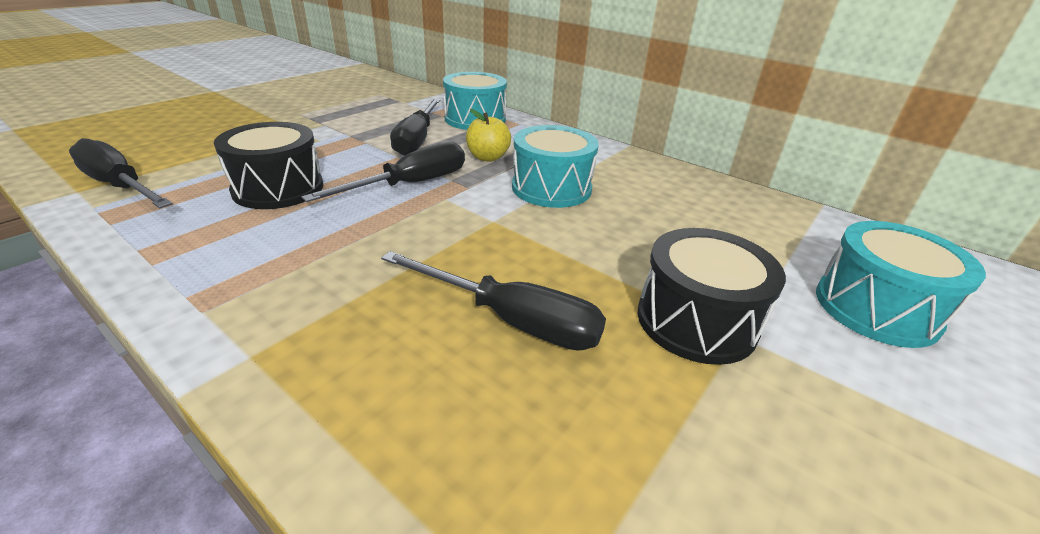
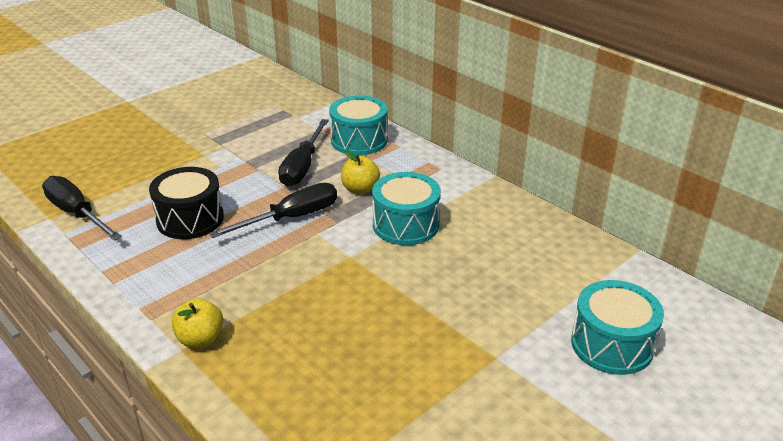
camera: 10 degrees right, 0 degrees up
(283, 337) = (200, 339): none -> yellow apple
(511, 320) = (344, 337): black screwdriver -> none
(696, 321) = (470, 345): black drum -> none

